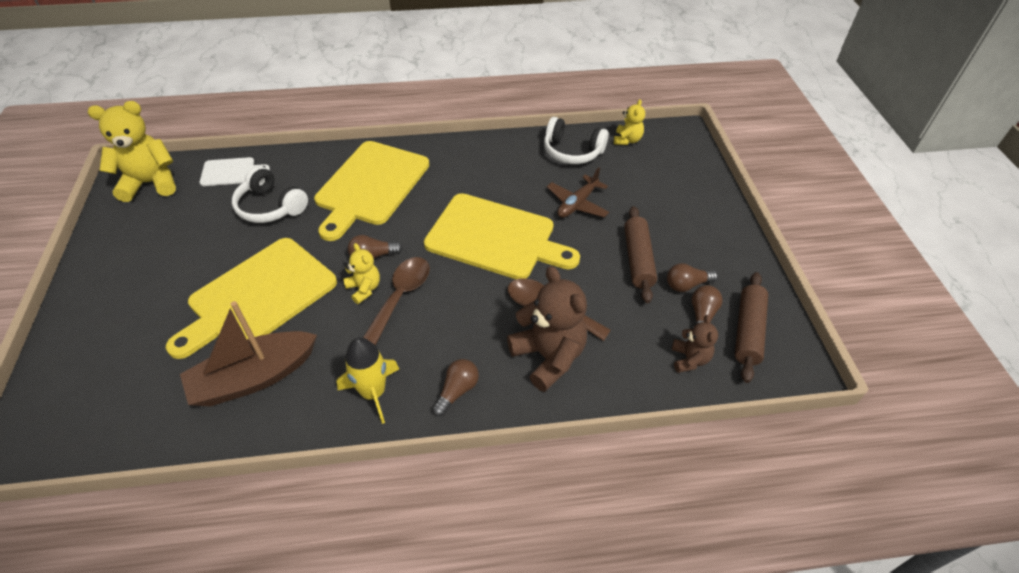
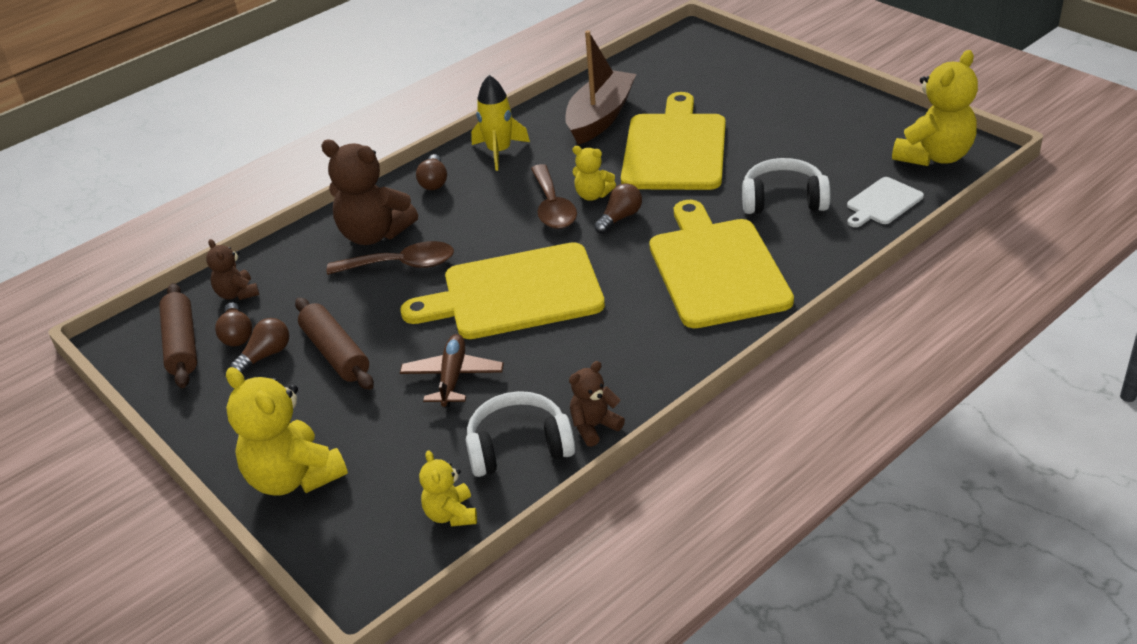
camera: 150 degrees right, 10 degrees down
(528, 142) = (594, 427): none -> brown teddy bear
(698, 195) = (294, 477): none -> yellow teddy bear

